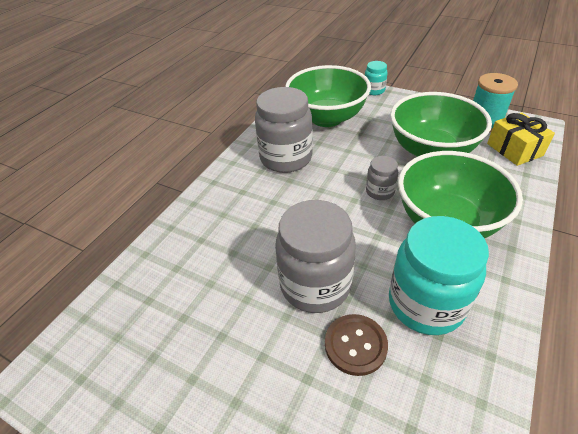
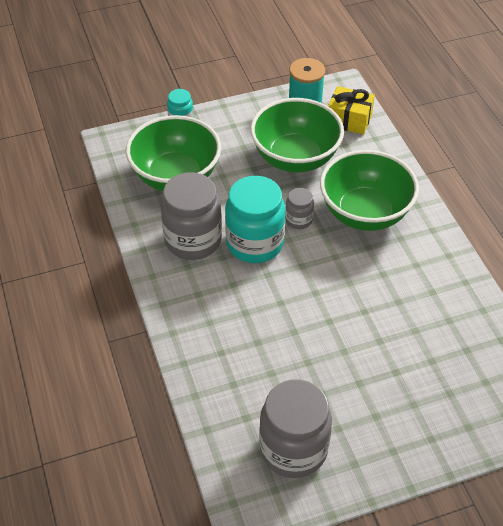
camera: 50 degrees left, 5 degrees up
(315, 285) = (337, 318): grey jar -> grey jar (293, 449)
(355, 345) = (399, 333): brown button -> none
(425, 304) = (408, 279): turquoise jar -> turquoise jar (255, 243)

